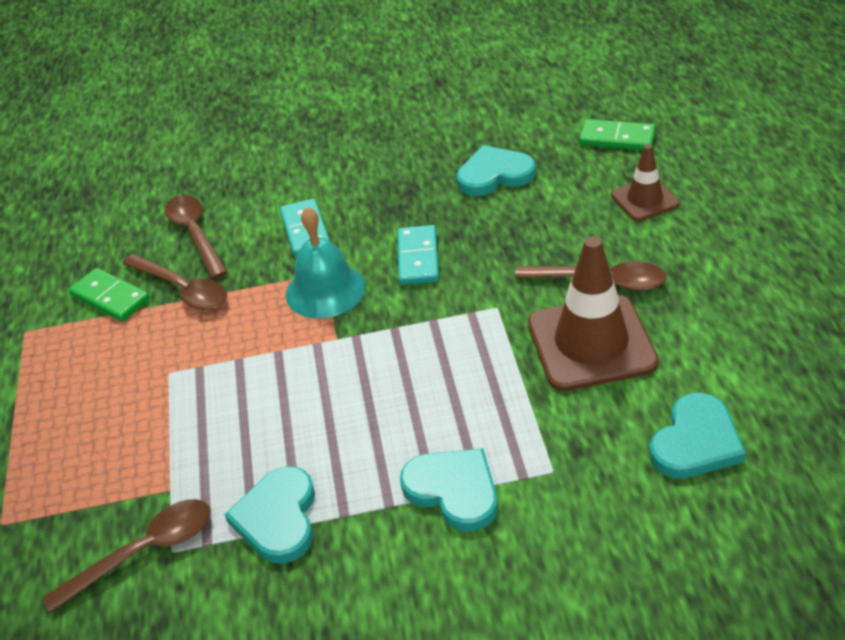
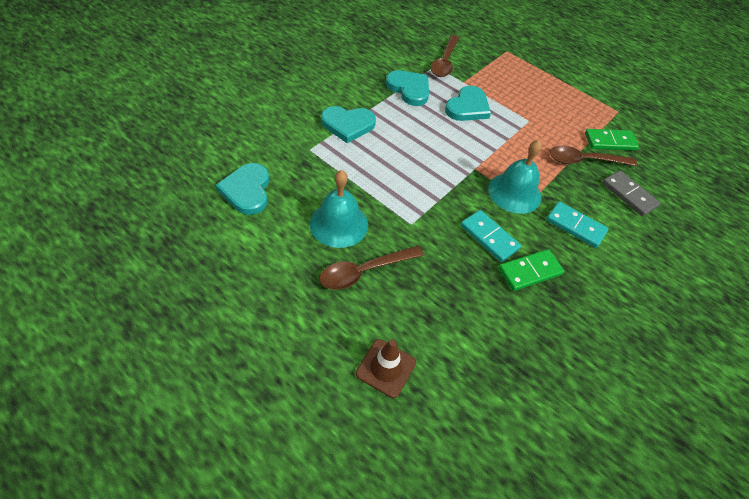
camera: 130 degrees right, 10 degrees up
(195, 234) = (629, 195): brown spoon -> grey domino
(494, 174) = (516, 338): turquoise heart -> turquoise heart (468, 107)
(591, 343) = (339, 224): brown traffic cone -> turquoise bell
(617, 138) = (461, 441): green domino -> green domino (530, 271)

